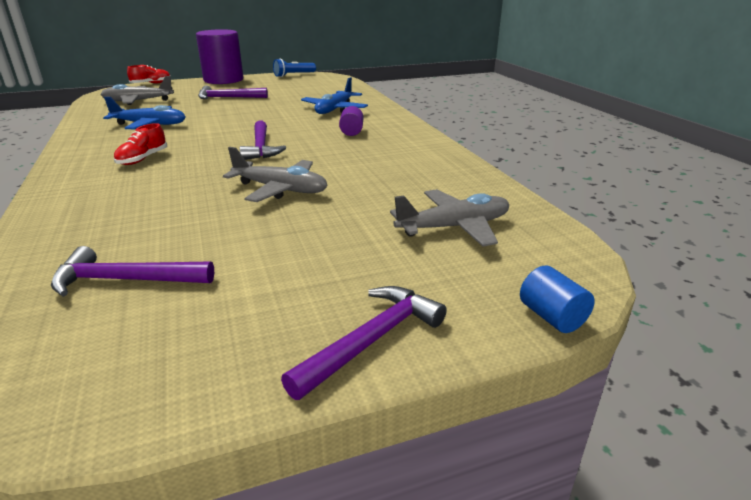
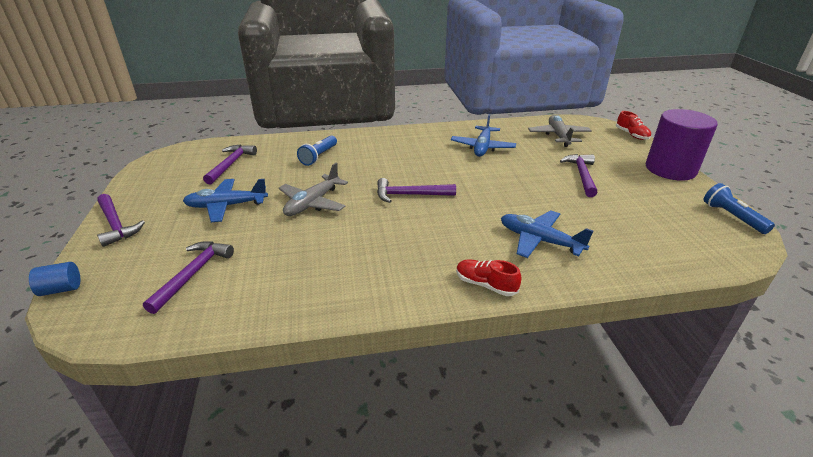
camera: 100 degrees right, 5 degrees up
(130, 205) = (319, 156): none -> blue flashlight
(143, 159) = (399, 152): red shoe -> red shoe (485, 285)
(291, 245) = (226, 206): none -> blue plane
(351, 132) = (447, 246): purple cylinder -> none
(454, 227) = (193, 274): grey plane -> purple hammer

